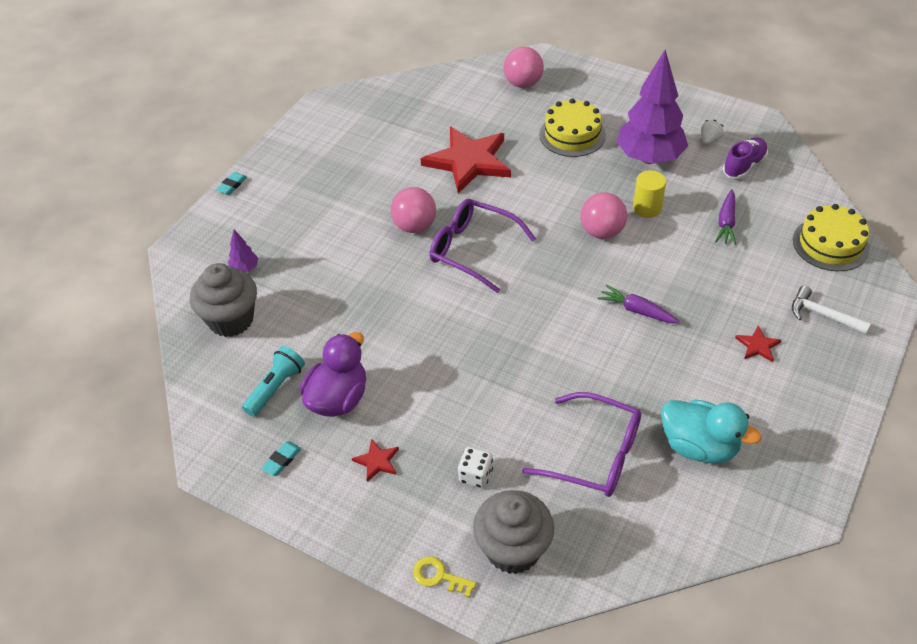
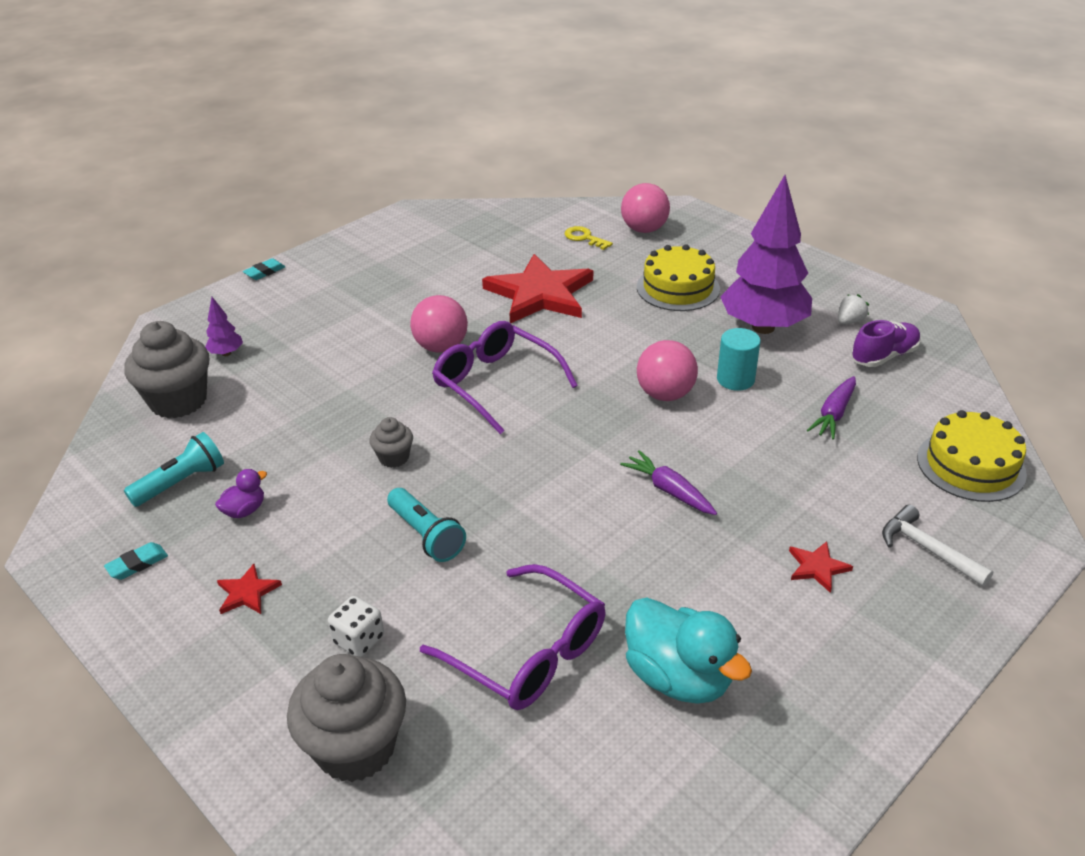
camera: 15 degrees right, 10 degrees down
(338, 399) = (245, 510): purple duck -> purple duck, size x0.48
(427, 330) = (394, 458): none -> grey cupcake
(439, 576) = (240, 756): yellow key -> yellow key (584, 238)
(483, 386) = (426, 535): none -> turquoise flashlight
(647, 208) = (735, 379): yellow cylinder -> turquoise cylinder

